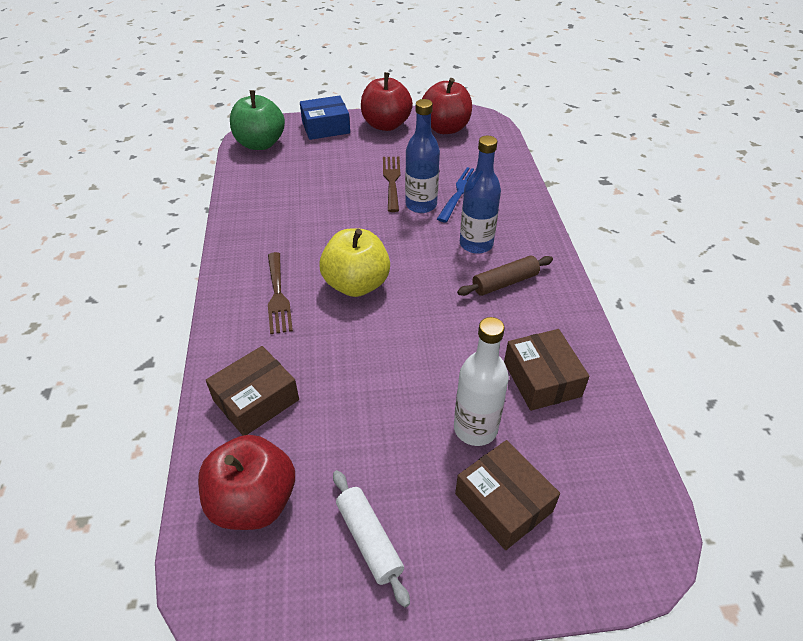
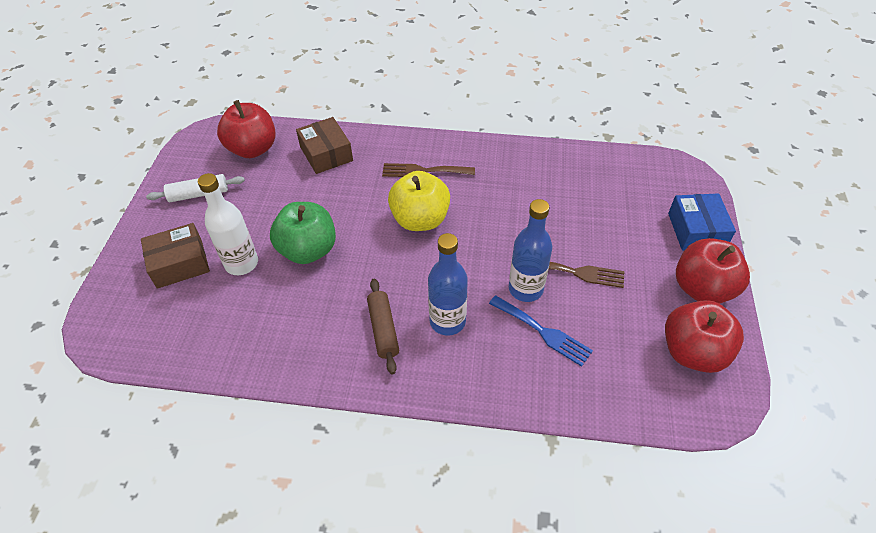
camera: 105 degrees right, 5 degrees up
(260, 144) = (661, 174): green apple -> green apple (308, 250)
(542, 379) = (262, 320): brown box -> none

